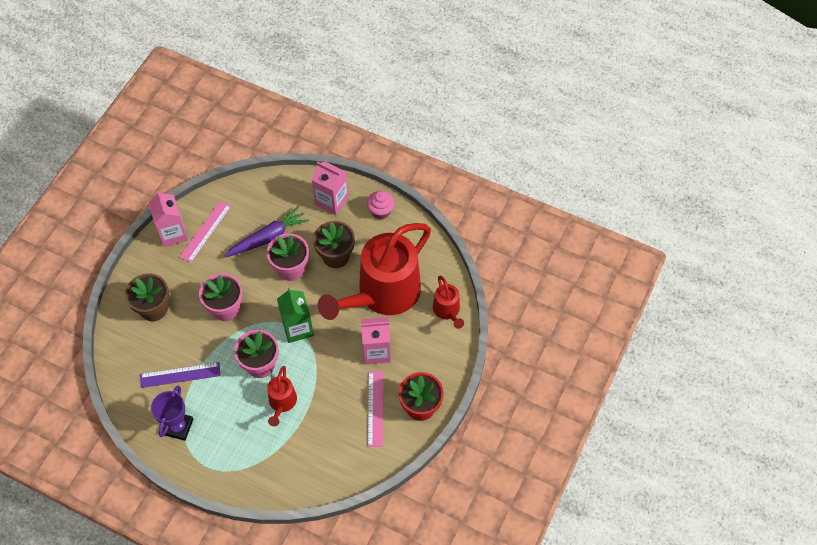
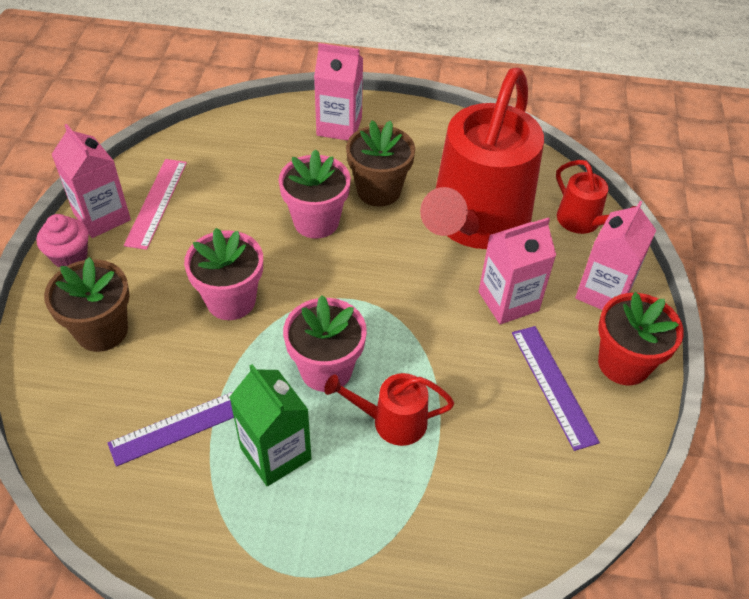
camera: 20 degrees left, 10 degrees down
(178, 427) = (213, 517): purple trophy -> none
(268, 237) = (262, 189): purple carrot -> none
(282, 403) = (391, 421): red watering can -> red watering can turned 105 degrees clockwise
(297, 328) = (365, 300): green carton -> green carton (275, 453)
(375, 408) = (553, 385): pink ruler -> purple ruler
(380, 211) = (417, 124): pink cupcake -> pink cupcake (70, 256)
(433, 361) = (603, 292): none -> pink carton

